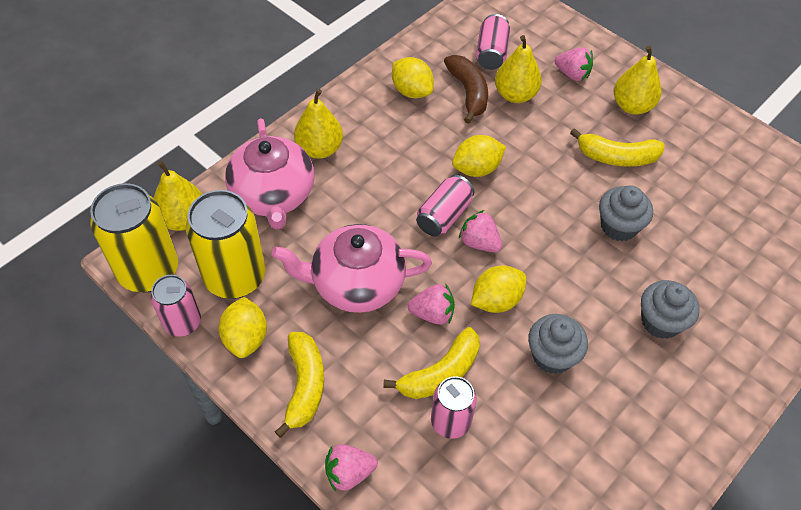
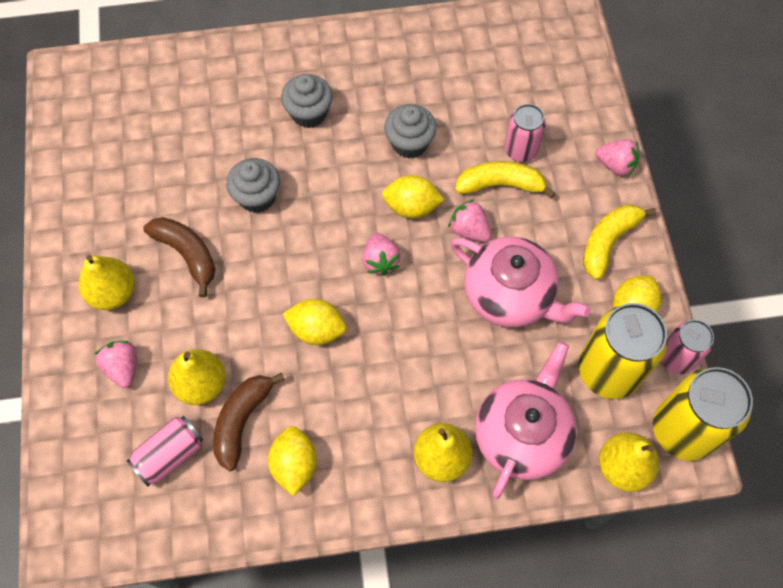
camera: 140 degrees left, 10 degrees up
(444, 216) = (387, 305): pink can -> none
(617, 157) = (187, 254): yellow banana -> brown banana

